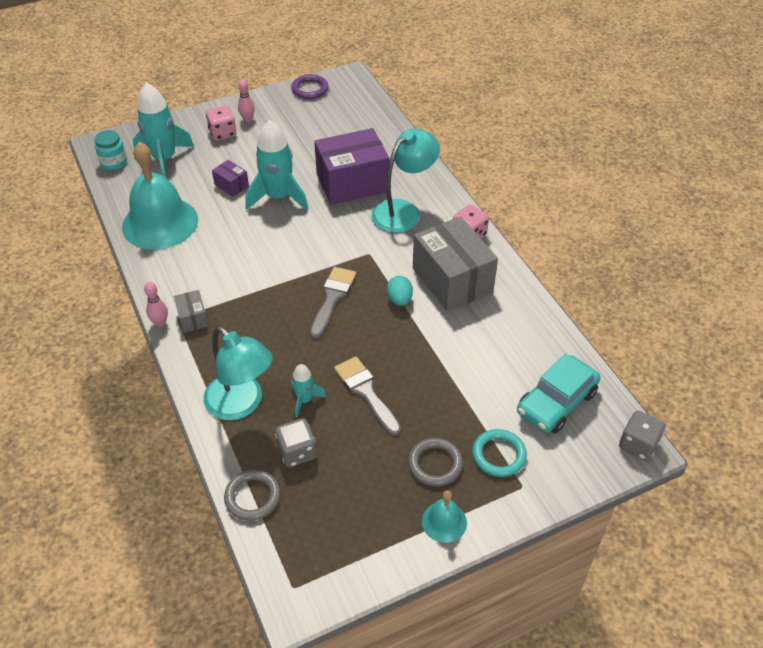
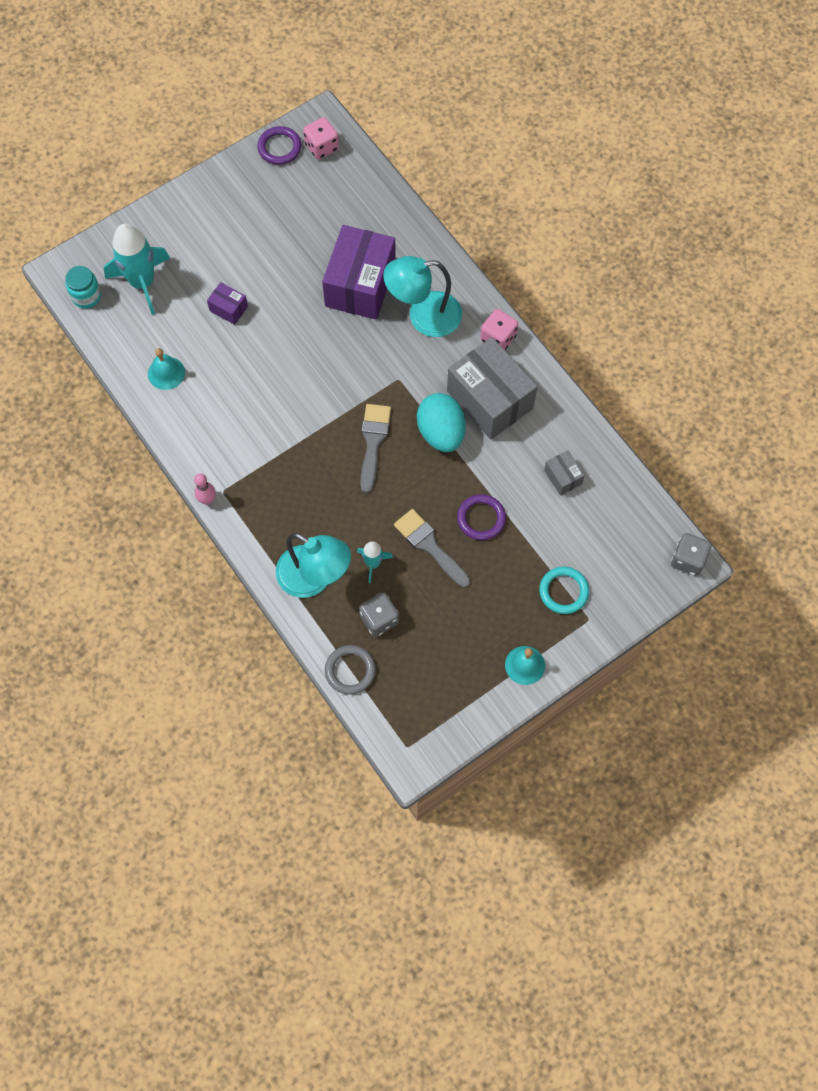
camera: 10 degrees left, 20 degrees up
(160, 223) = (166, 373): turquoise bell -> turquoise bell, size x0.46
(193, 318) = (238, 489): grey box -> grey box (563, 477)
(222, 133) = (196, 233): pink dice -> pink dice (321, 147)
(247, 119) = (219, 207): pink bowling pin -> none
(278, 197) = (284, 317): turquoise rocket -> none
(352, 183) = (360, 285): purple box -> purple box turned 45 degrees counterclockwise
(399, 299) = (441, 432): turquoise egg -> turquoise egg, size x1.78
(403, 211) = (423, 316): turquoise lamp -> turquoise lamp turned 135 degrees counterclockwise
(424, 376) = (481, 518): none -> purple ring
(435, 464) = (507, 610): grey ring -> none
(556, 402) = (610, 527): turquoise car -> none

